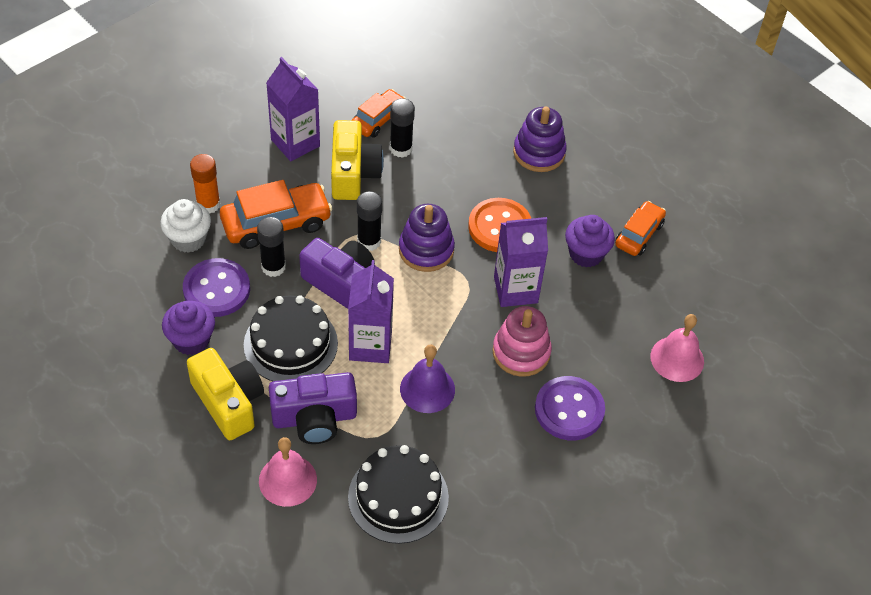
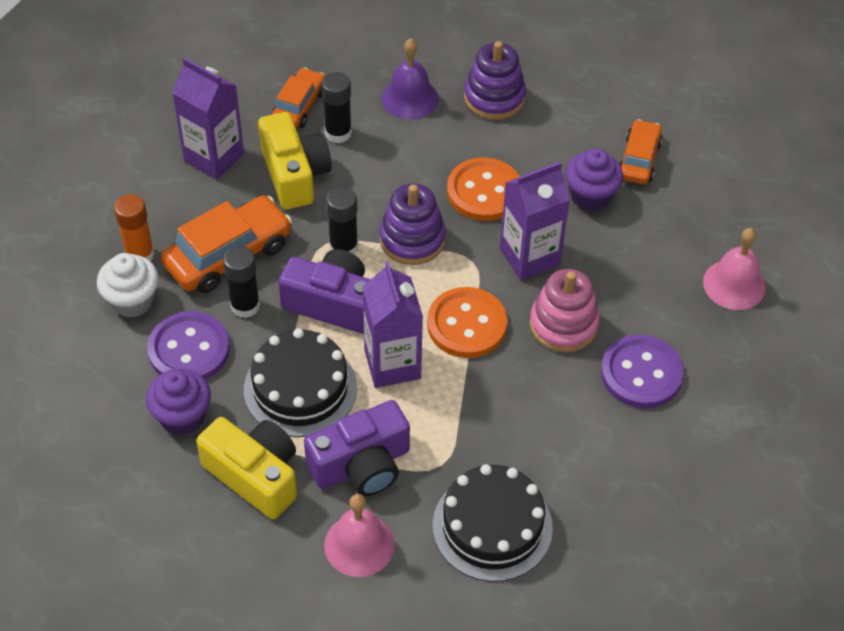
camera: 15 degrees left, 0 degrees up
(427, 389) = (476, 395): purple bell -> purple bell (410, 98)
(442, 330) = (467, 324): none -> orange button

